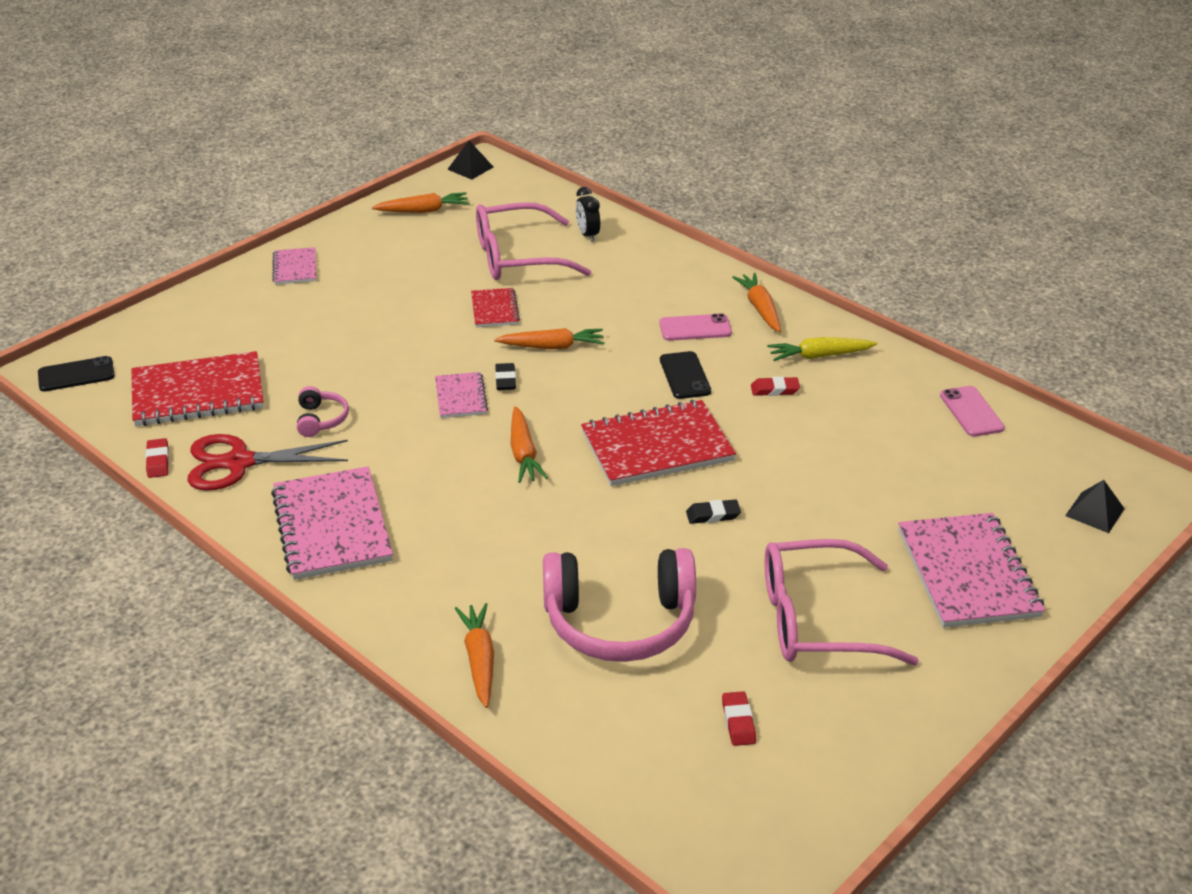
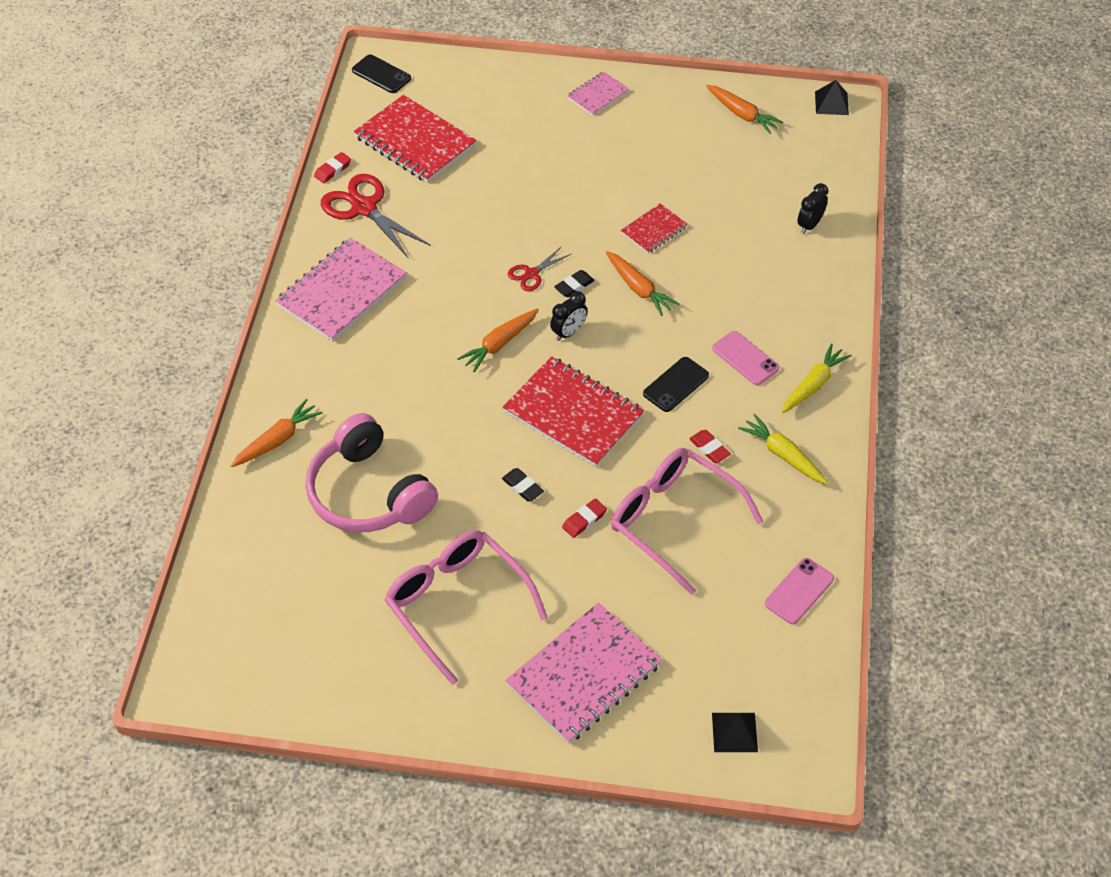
camera: 55 degrees right, 15 degrees up
(321, 419) = (442, 218): pink headphones -> none
(460, 397) = (531, 274): pink notebook -> red scissors
(517, 257) = (735, 203): pink glasses -> pink glasses (673, 520)
(557, 407) = (568, 332): none -> black clock
(738, 722) = (322, 607): red eraser -> red eraser (584, 520)
(760, 308) = (813, 385): orange carrot -> yellow carrot

